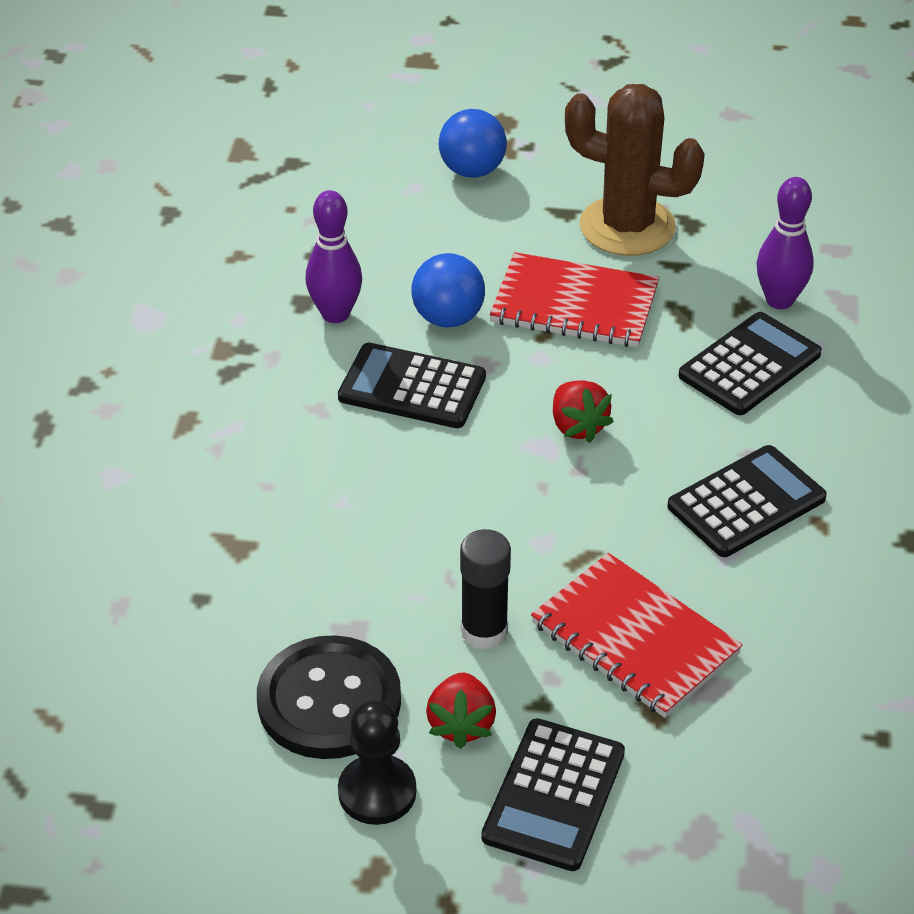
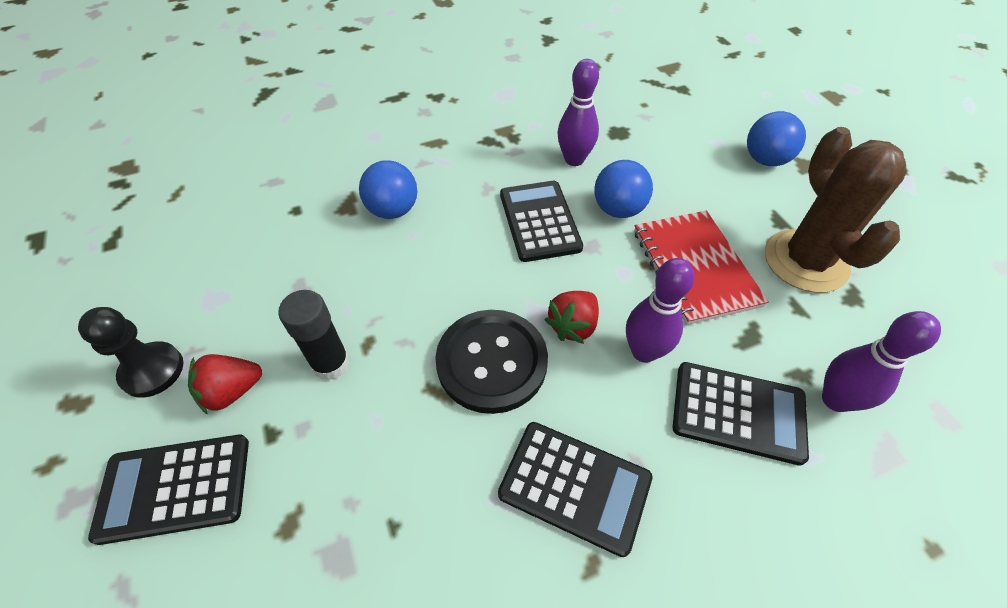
camera: 60 degrees right, 10 degrees up
(284, 505) = (393, 210): none -> blue ball
(329, 701) = (230, 307): black button -> black button (492, 362)
(635, 638) = (368, 470): red notebook -> none
(645, 392) = (644, 351): none -> purple bowling pin

